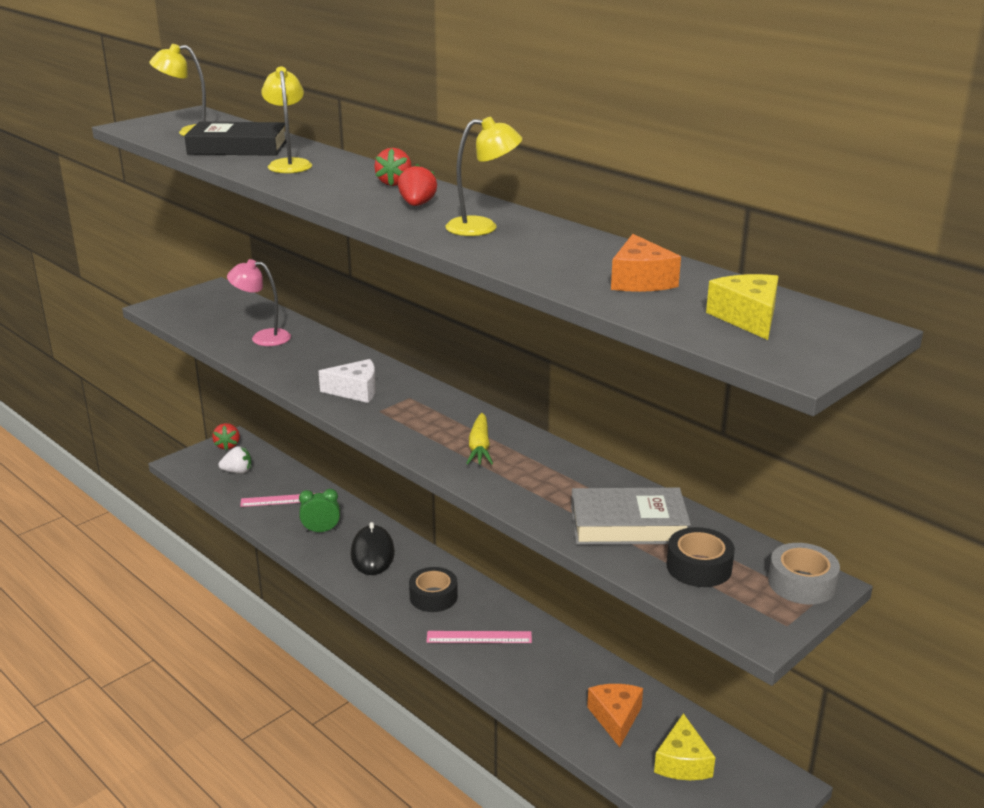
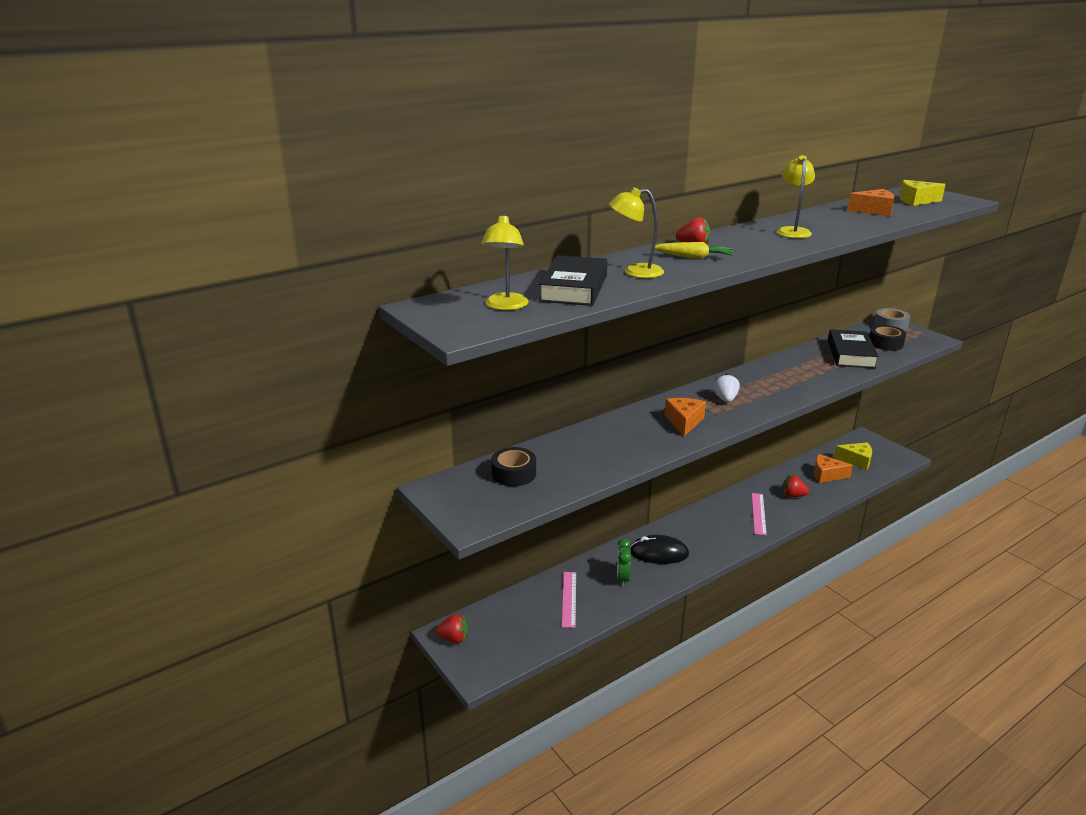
camera: 80 degrees left, 0 degrees up
(237, 471) = (509, 630): white strawberry -> white strawberry (725, 399)
(263, 337) = (570, 461): pink lamp -> none
(355, 391) = (684, 422): white cheese -> orange cheese
(417, 205) = (747, 242): red strawberry -> red strawberry (793, 495)
(433, 596) = (714, 528): black tape -> black tape (514, 473)
(479, 447) = (768, 384): yellow carrot -> yellow carrot (693, 257)
(628, 525) = (851, 354): grey book -> black book

